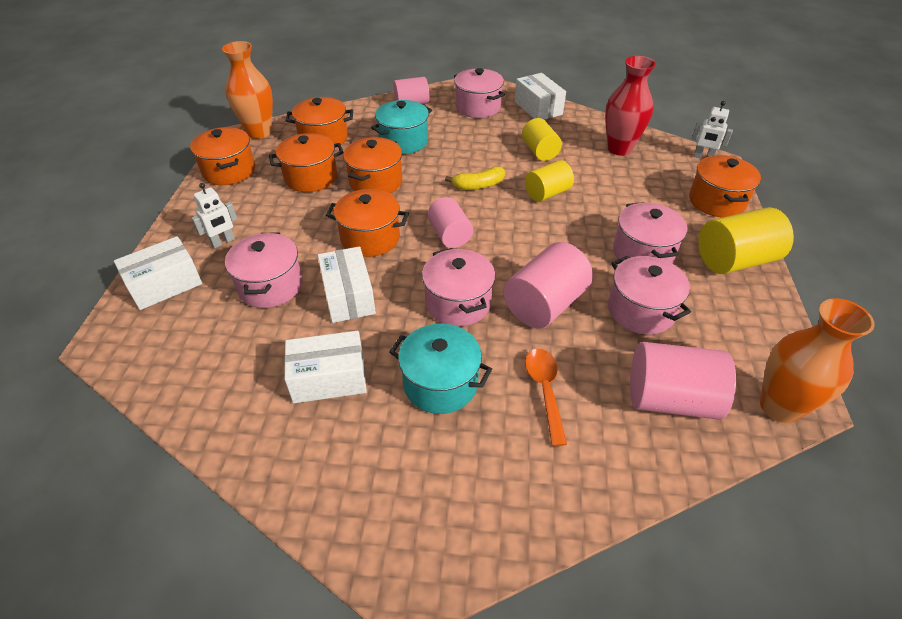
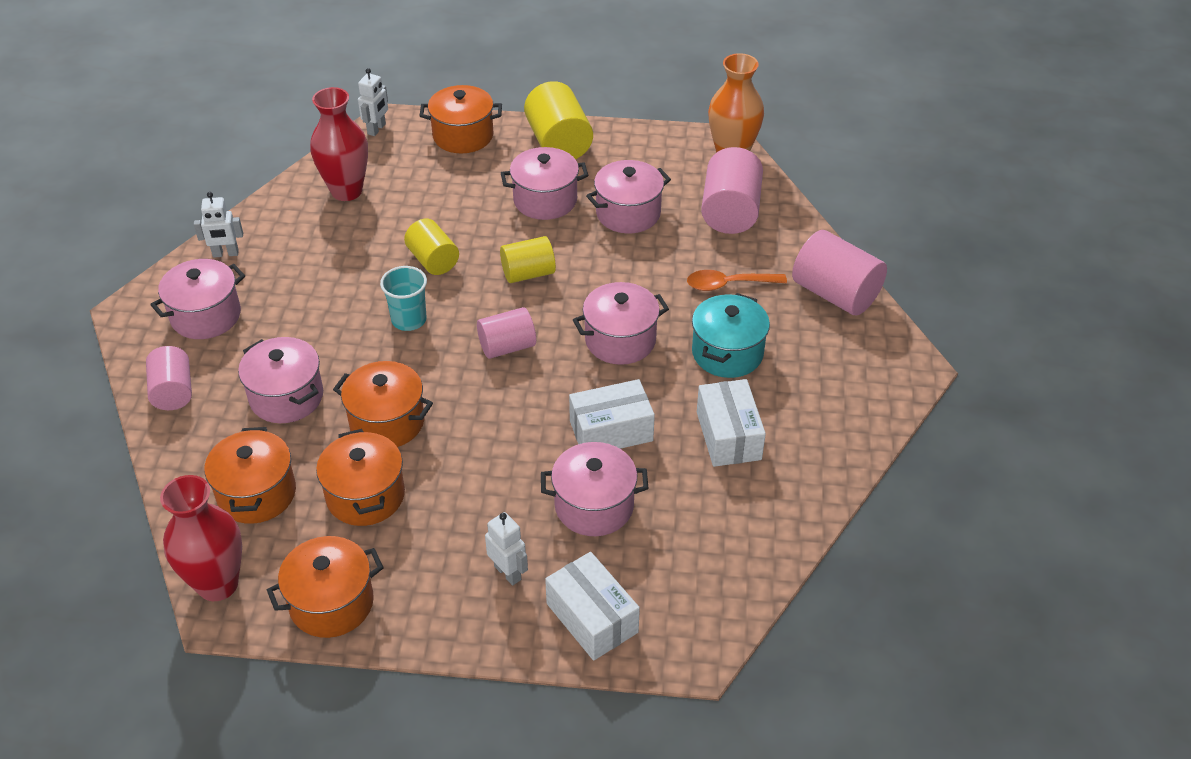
camera: 90 degrees left, 0 degrees up
(259, 132) = (218, 584): orange vase -> red vase
(370, 238) = (509, 419): orange pot -> none
(403, 141) = (286, 397): turquoise pot -> pink pot
(478, 185) = (409, 320): yellow banana -> turquoise cup
(538, 108) = (225, 254): white box -> white robot
(539, 151) = (340, 260): yellow cylinder -> yellow cylinder (528, 273)
(544, 304) = (621, 276): pink cylinder -> pink cylinder (835, 294)

